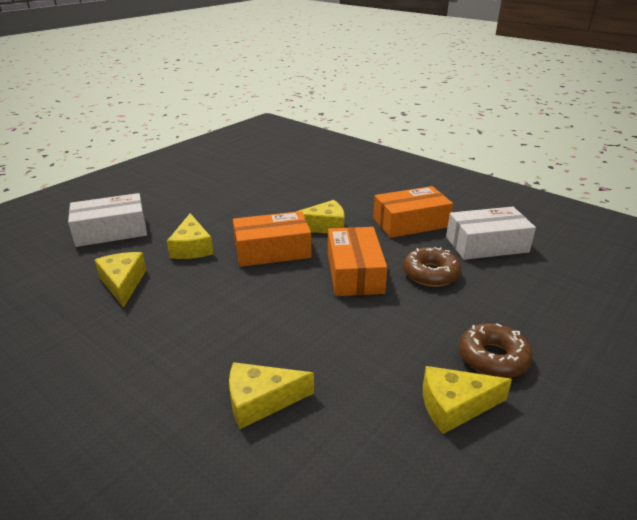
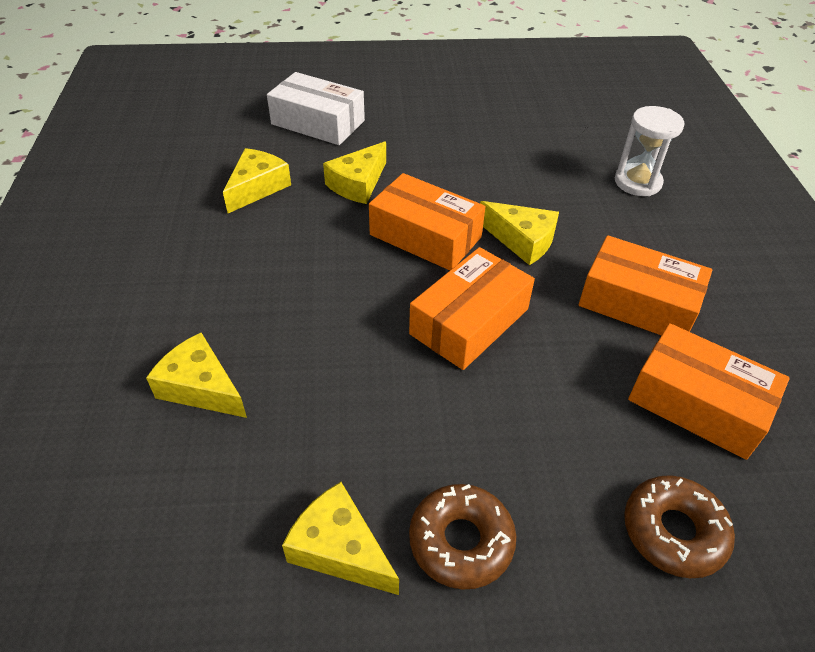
camera: 45 degrees right, 15 degrees up
(337, 178) = (637, 182): none -> white hourglass
(430, 273) = (554, 386): brown donut -> brown donut (673, 531)
(486, 244) = (697, 403): white box -> orange box

